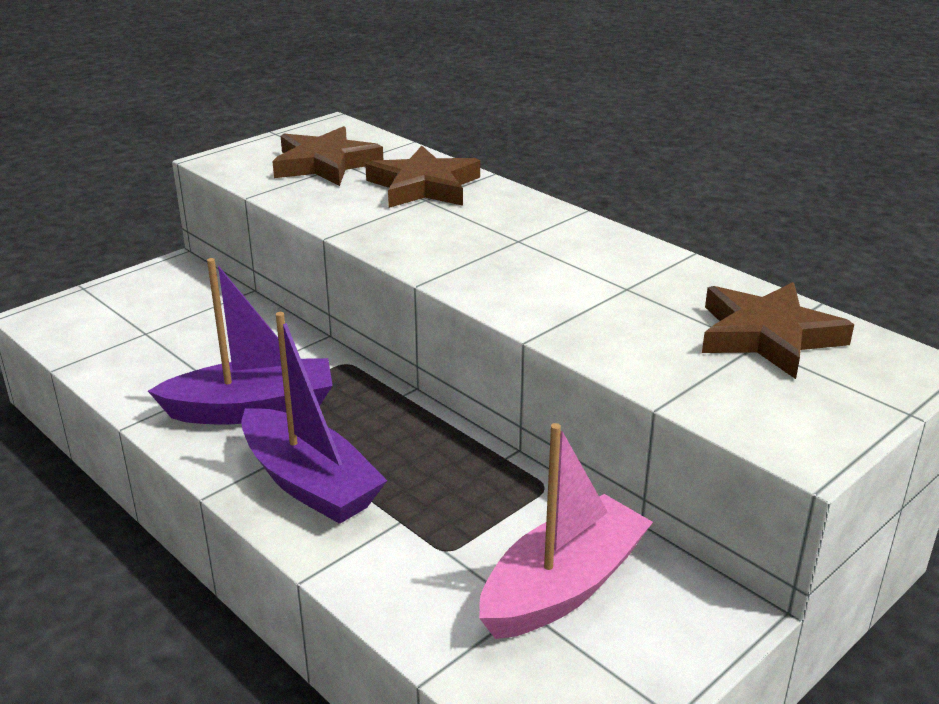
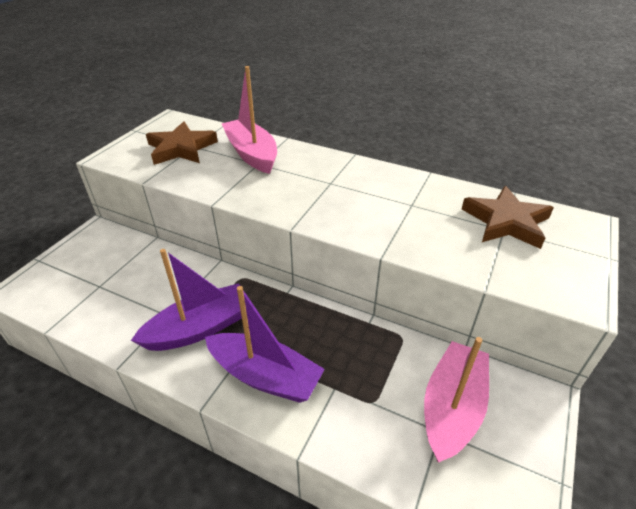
camera: 20 degrees left, 10 degrees up
(424, 186) = (252, 154): brown star -> pink boat

